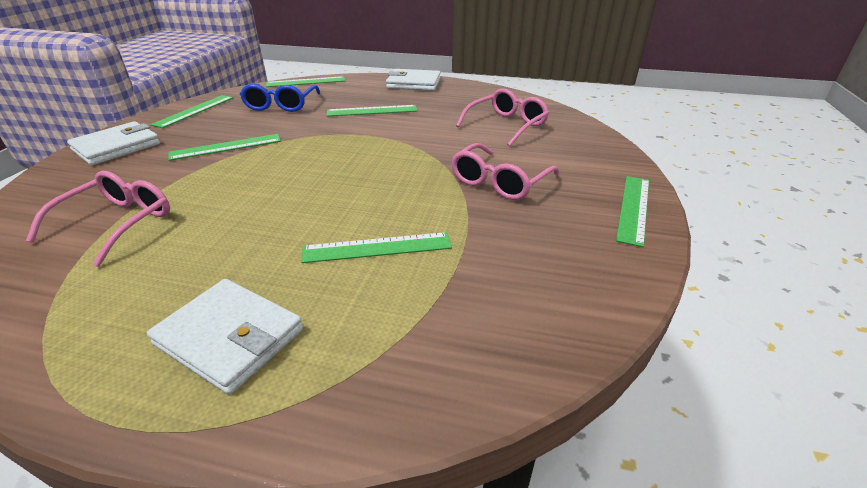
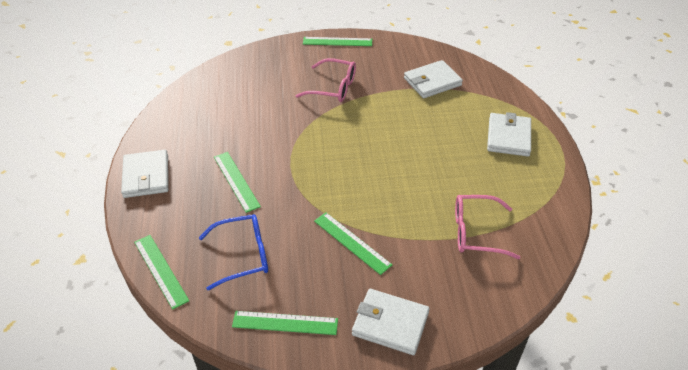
camera: 110 degrees left, 10 degrees up
(377, 248) = (425, 115): green ruler -> none
(469, 286) = (432, 82): none -> white wallet
(506, 125) = (241, 98): pink glasses -> none

